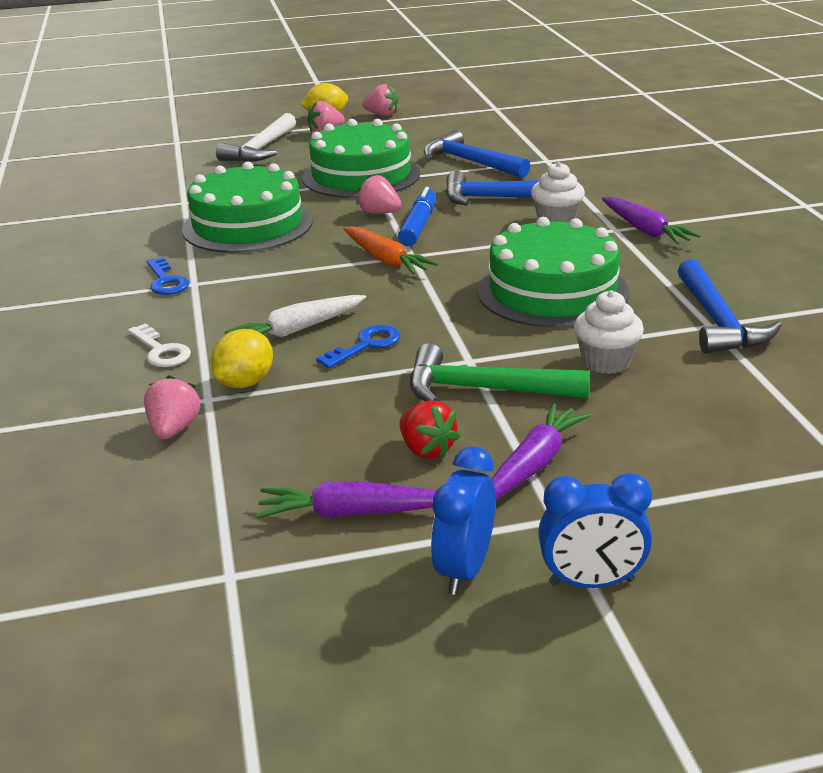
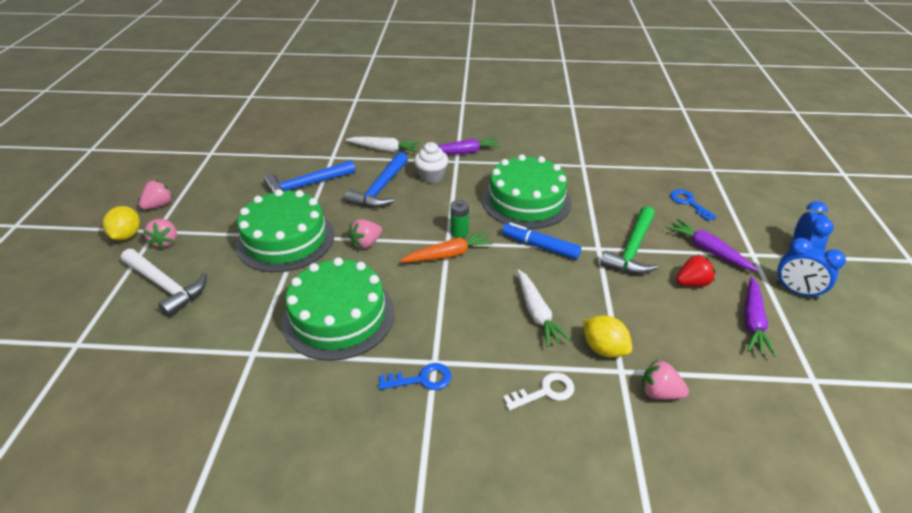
camera: 75 degrees left, 10 degrees up
(366, 345) = (568, 285): blue key -> blue key (688, 203)
(418, 226) = (402, 230): blue marker -> blue marker (540, 246)
(438, 258) = (459, 232): none -> green battery
(596, 182) = (384, 149): none -> white carrot
(606, 362) = (612, 204): white cupcake -> none
(717, 321) = (580, 162): blue hammer -> none

